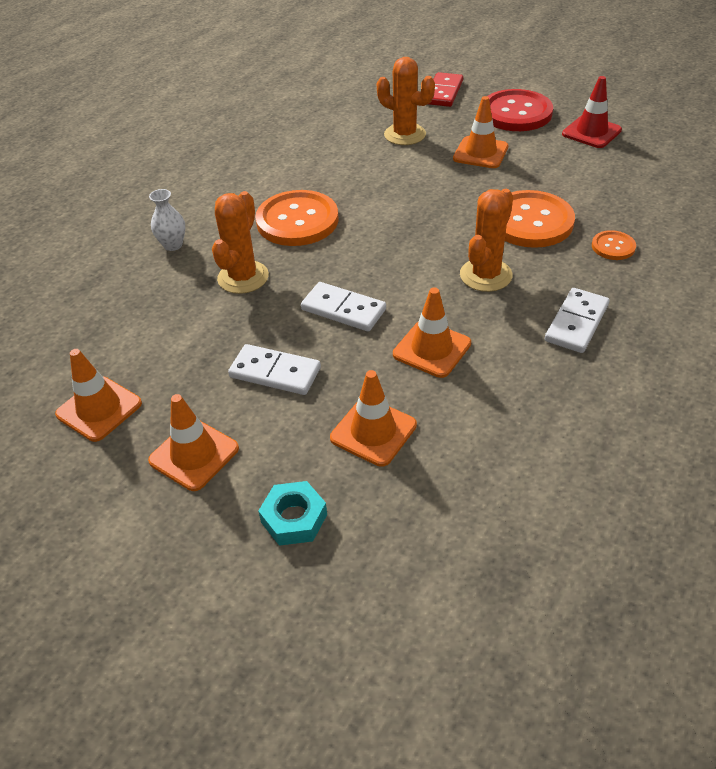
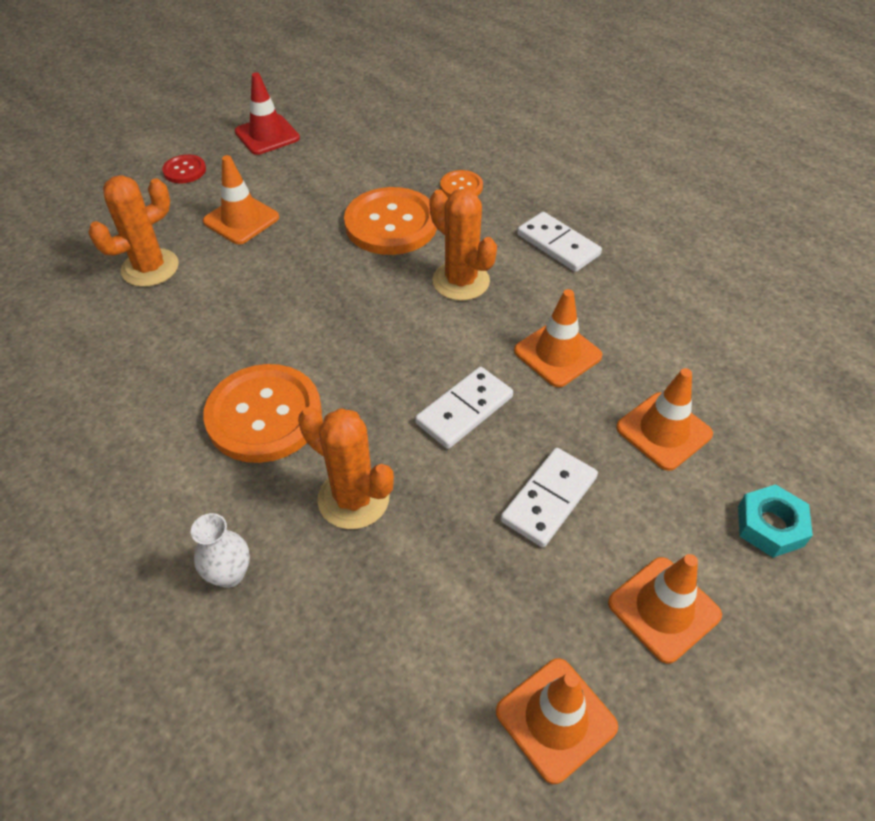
camera: 75 degrees left, 5 degrees up
(443, 92) = (85, 209): red domino -> none
(516, 113) = (184, 170): red button -> red button, size x0.48

